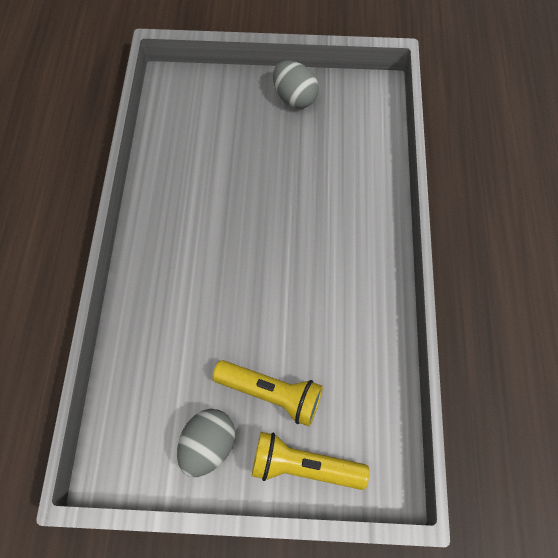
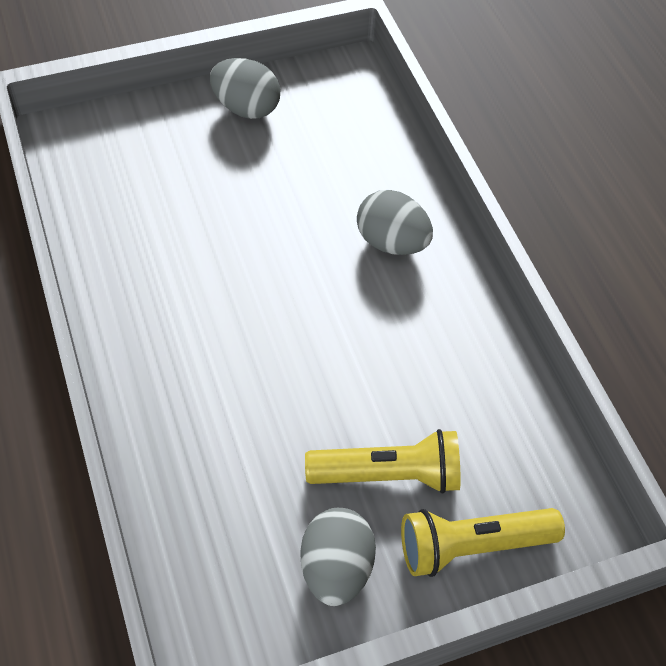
camera: 25 degrees left, 10 degrees down
(349, 227) = (392, 242): none -> grey egg

